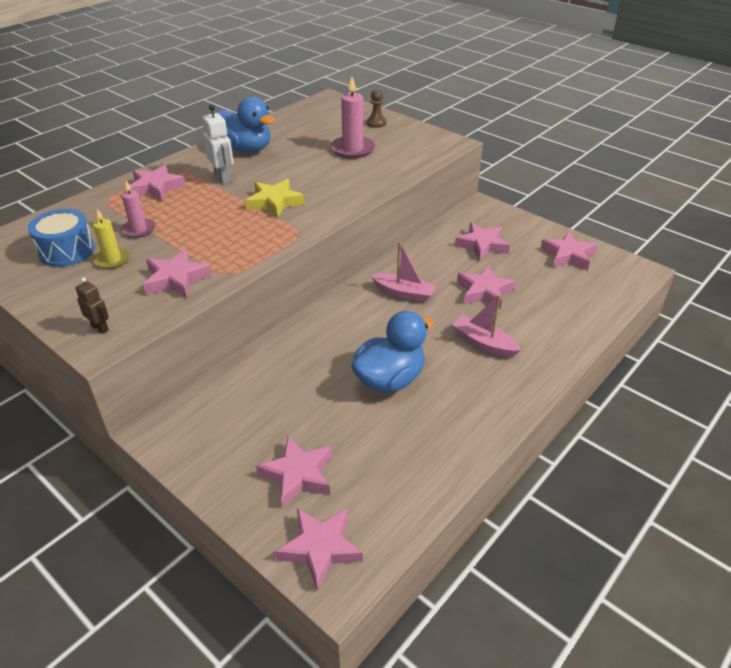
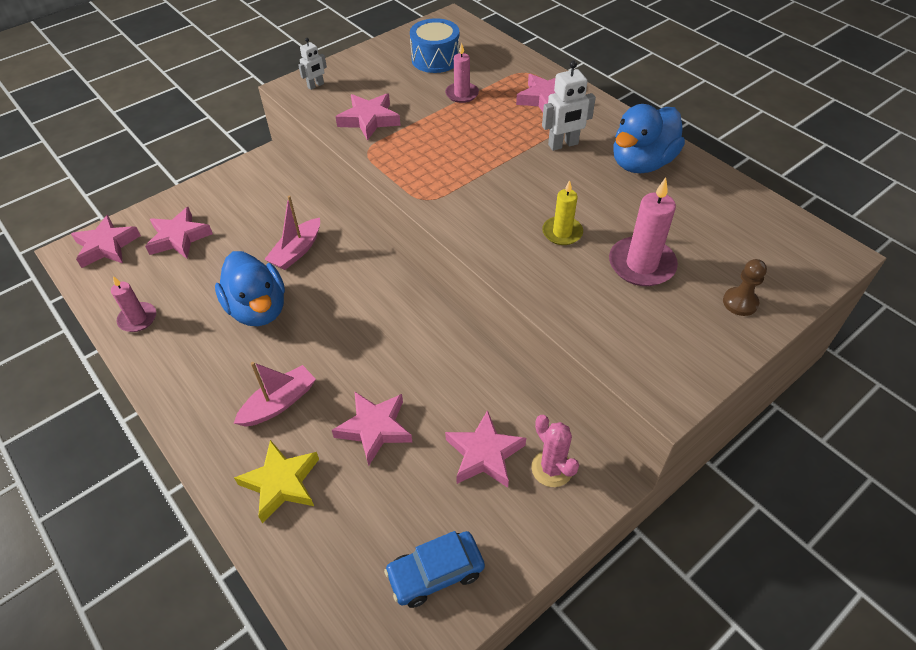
camera: 100 degrees right, 10 degrees up
(100, 328) = (316, 86): brown robot -> white robot
(112, 260) = (413, 83): yellow candle -> yellow candle (562, 232)
(274, 202) = (499, 183): yellow star -> yellow star (281, 483)
(404, 293) = (394, 342): pink boat -> pink boat (297, 251)
(426, 470) = (138, 319): none -> pink candle
(480, 221) = (552, 468): none -> pink cactus
(568, 255) = (435, 573): pink star -> blue car

